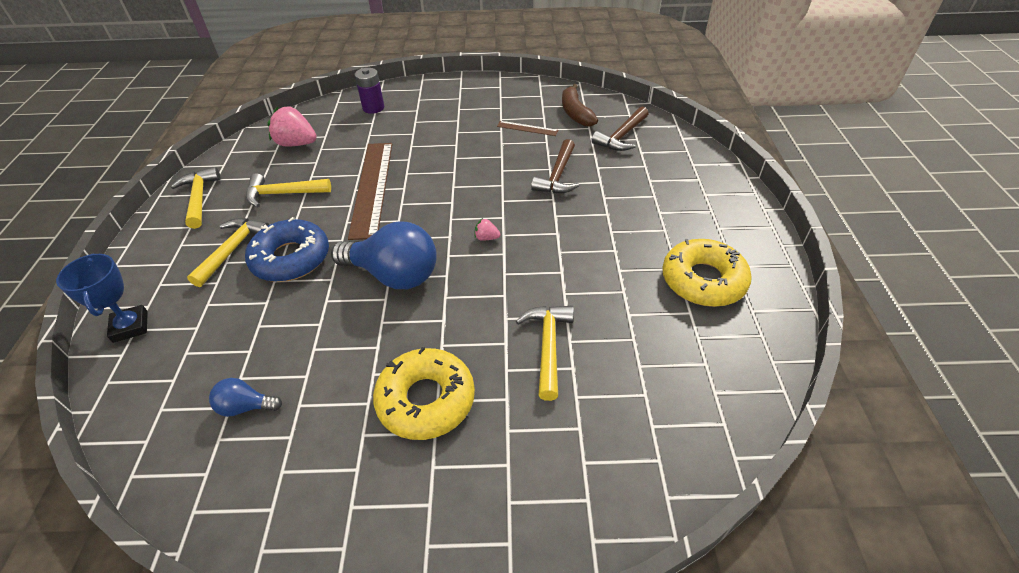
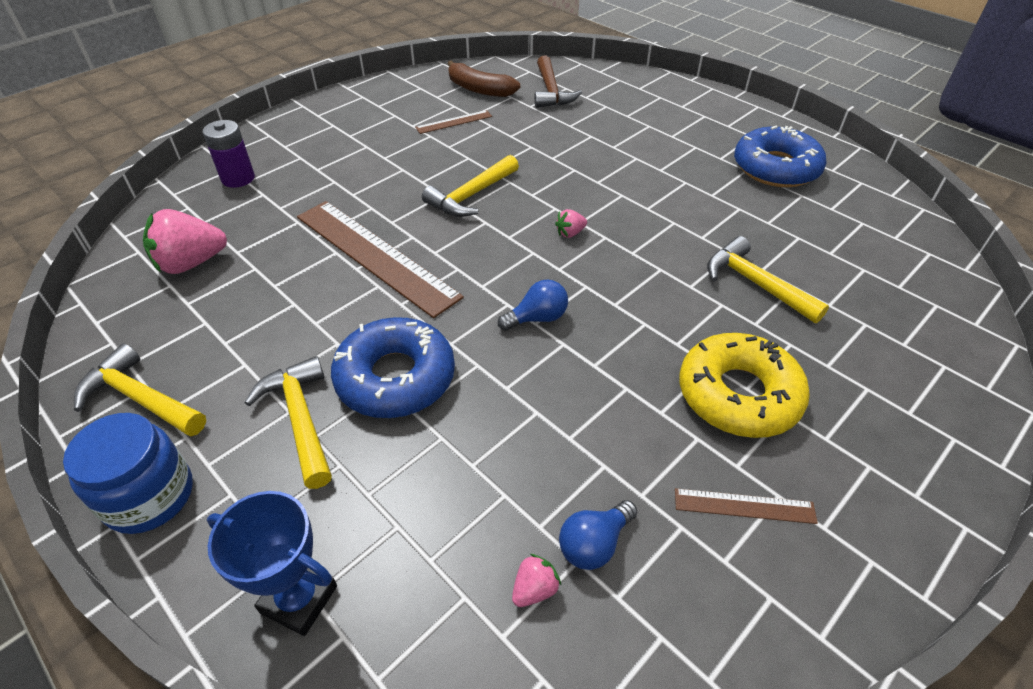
camera: 45 degrees left, 0 degrees up
(149, 243) = (149, 496): none -> blue jar
(197, 402) = (534, 589): none -> pink strawberry
(283, 194) = (267, 323): yellow hammer -> yellow hammer (471, 196)
(332, 456) = (744, 506): none -> brown ruler
(394, 275) = (537, 318): blue light bulb -> blue light bulb, size x0.48
(557, 176) = (548, 149): brown hammer -> none
(703, 280) = (775, 168): yellow donut -> blue donut

